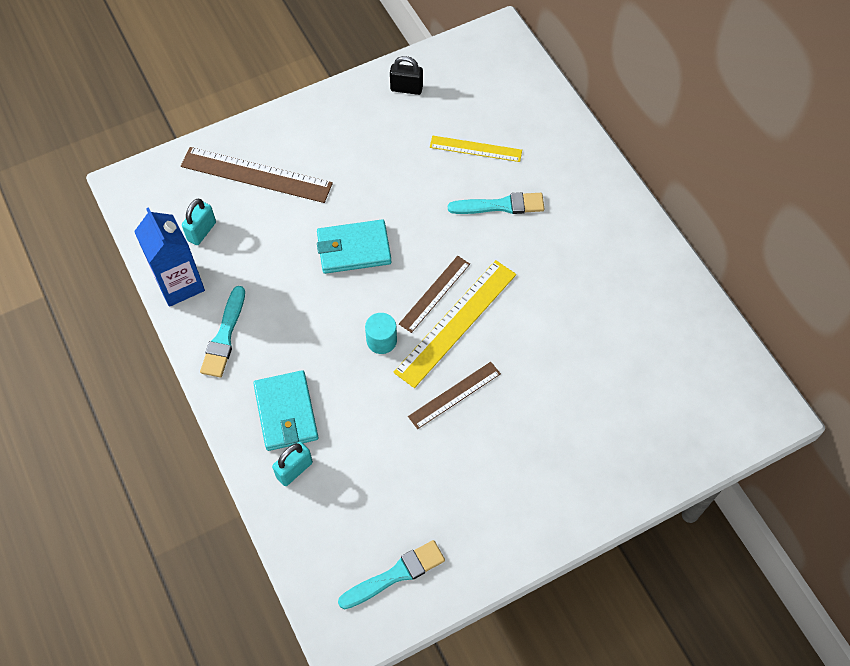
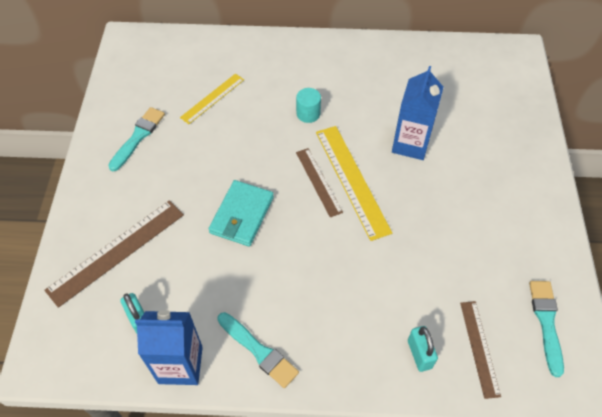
camera: 60 degrees left, 5 degrees down
(286, 412) = (362, 335): turquoise wallet -> none
(381, 340) = (337, 235): turquoise cylinder -> turquoise cylinder (308, 114)
(406, 88) = (124, 113): black padlock -> none
(454, 395) = (412, 210): brown ruler -> brown ruler (479, 348)
(500, 205) = (272, 107): turquoise brush -> turquoise brush (138, 137)
(541, 356) = (410, 144): none -> blue carton

